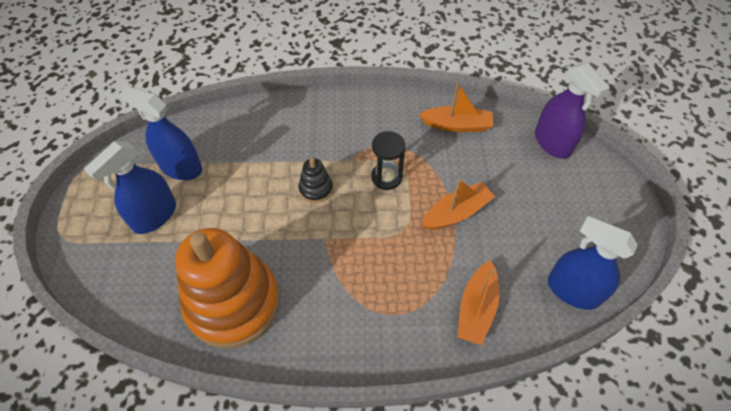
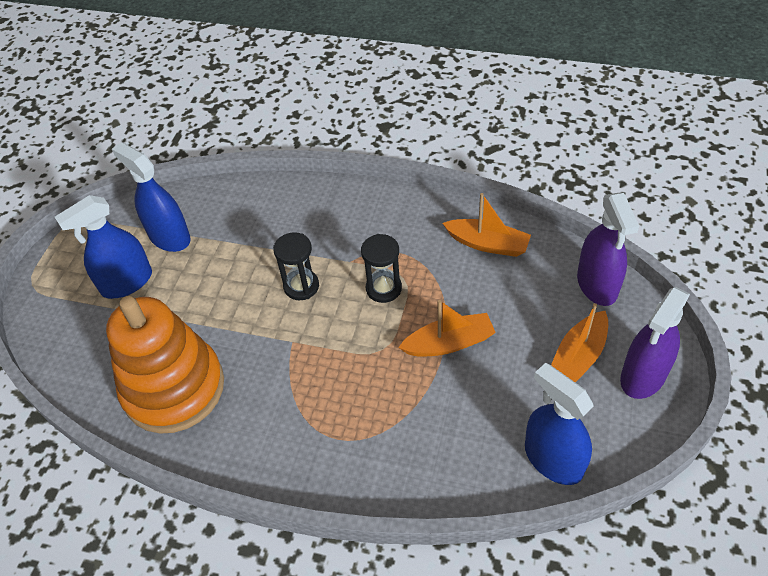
camera: 20 degrees right, 5 degrees down
(316, 189) = (301, 286): black stacking toy -> black hourglass
(476, 308) = (431, 453): orange boat -> orange boat (578, 357)
(613, 208) = (643, 376): none -> purple spray bottle

